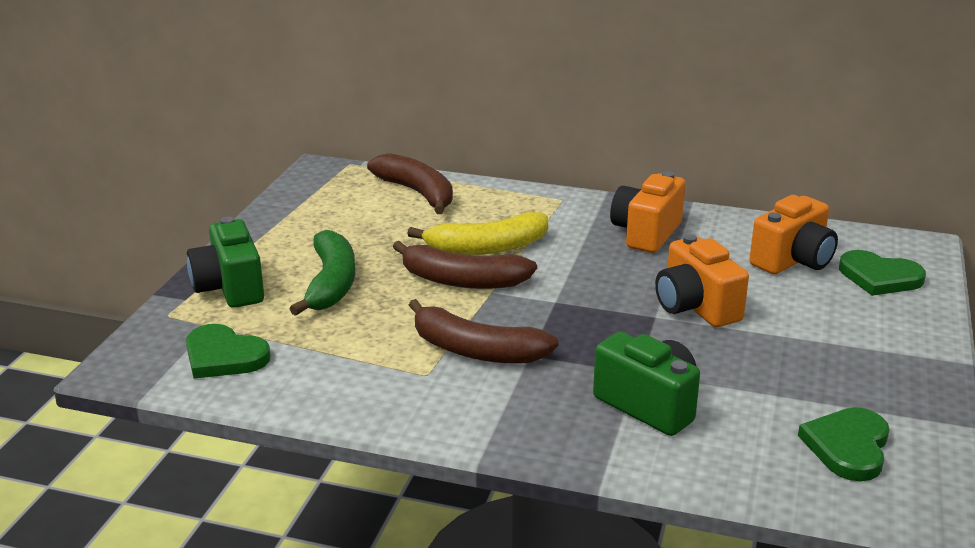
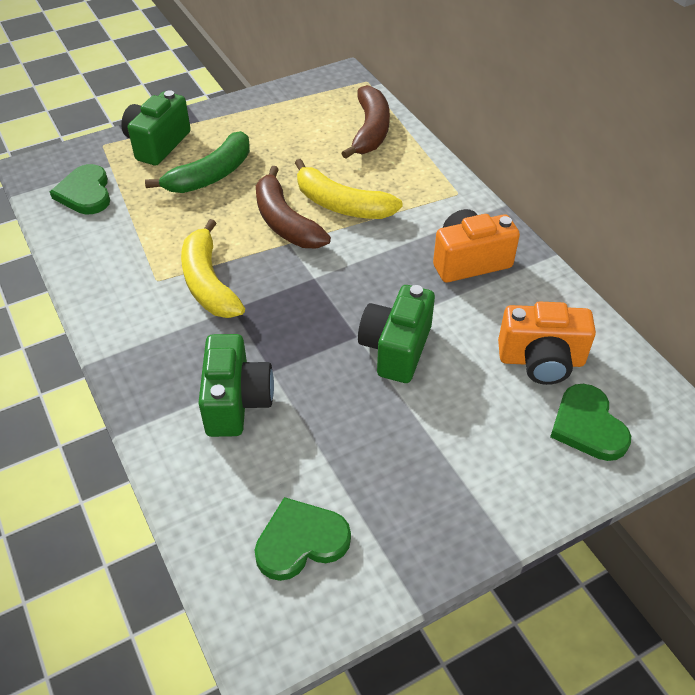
camera: 45 degrees right, 20 degrees up
(476, 350) = (208, 282): brown banana -> yellow banana
(695, 307) = (396, 349): orange camera -> green camera

